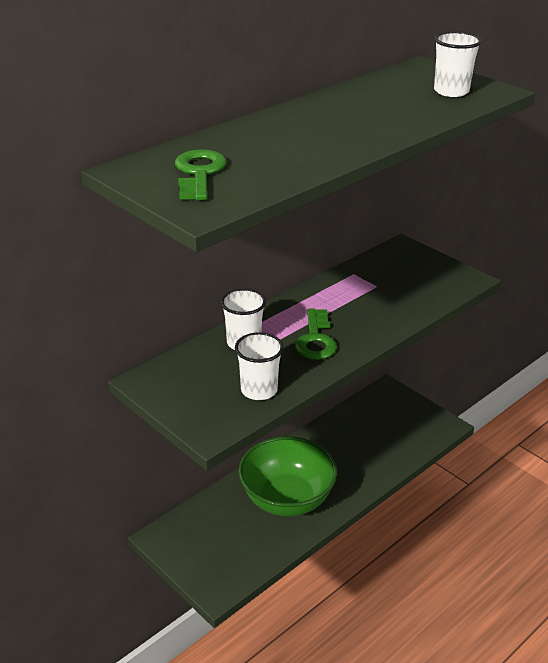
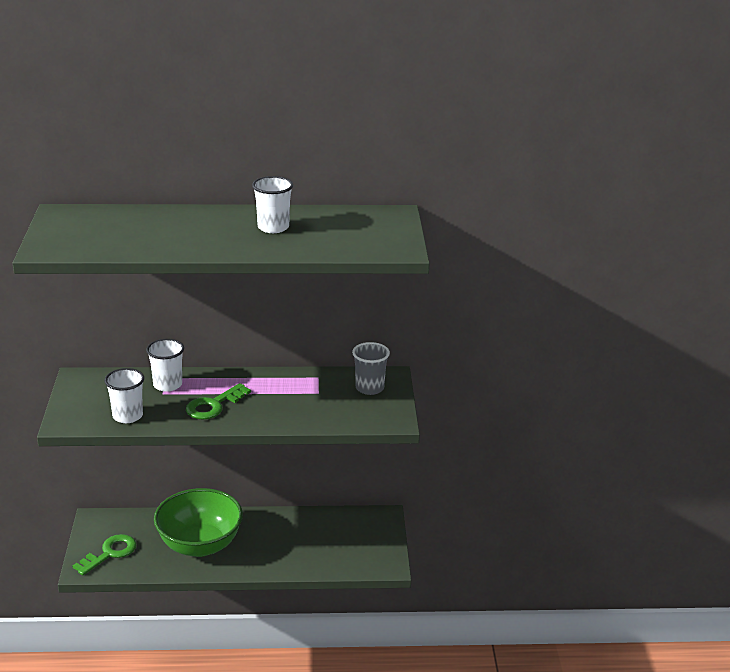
camera: 40 degrees right, 5 degrees down
(199, 173) = (89, 229): green key -> green key (110, 553)
(406, 263) = (369, 388): none -> grey cup
(451, 91) = (366, 238): white cup -> white cup (273, 227)

